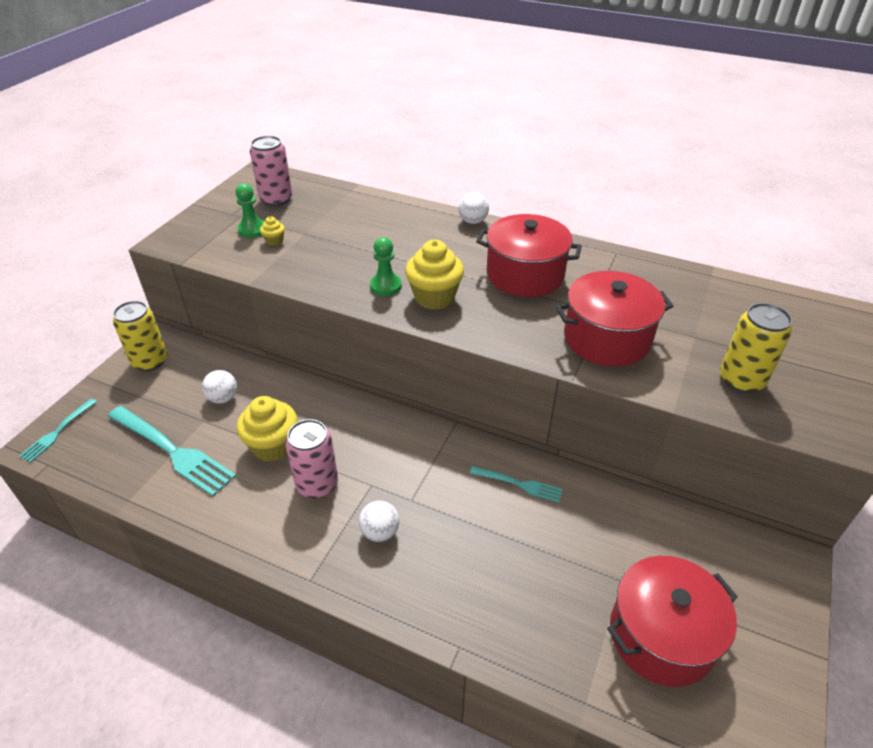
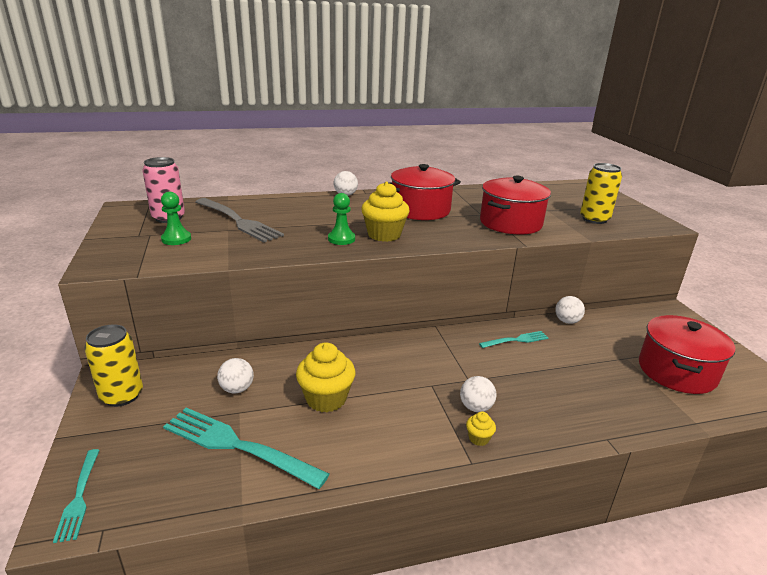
camera: 40 degrees left, 15 degrees down
(172, 451) = (238, 446): turquoise fork -> turquoise fork turned 150 degrees counterclockwise
(274, 241) = (209, 240): yellow cupcake -> yellow cupcake (478, 438)
(317, 484) = (394, 404): pink can -> none
(326, 224) = (238, 221): none -> grey fork
(614, 494) = (567, 321): none -> white ball

